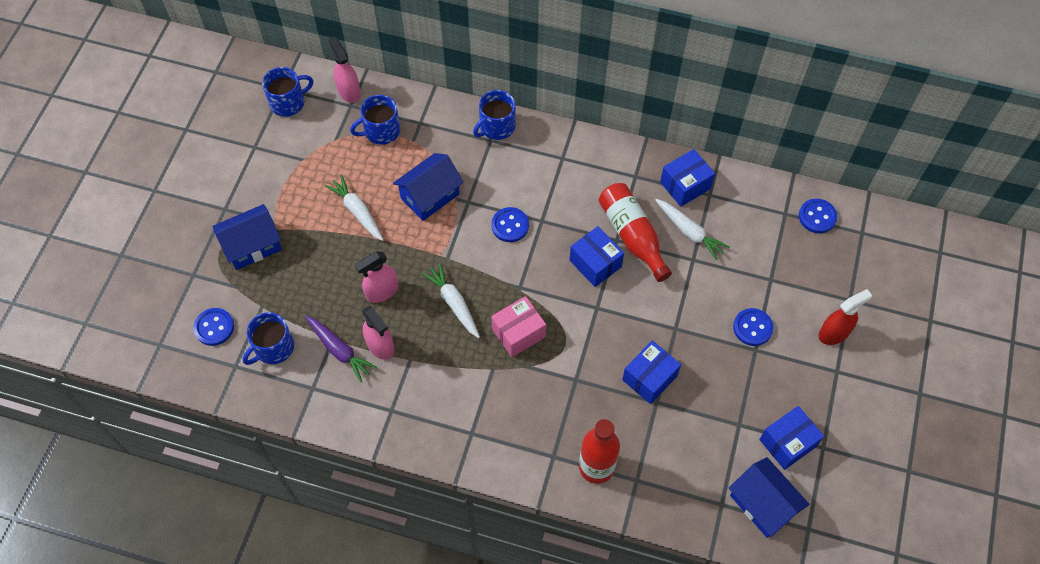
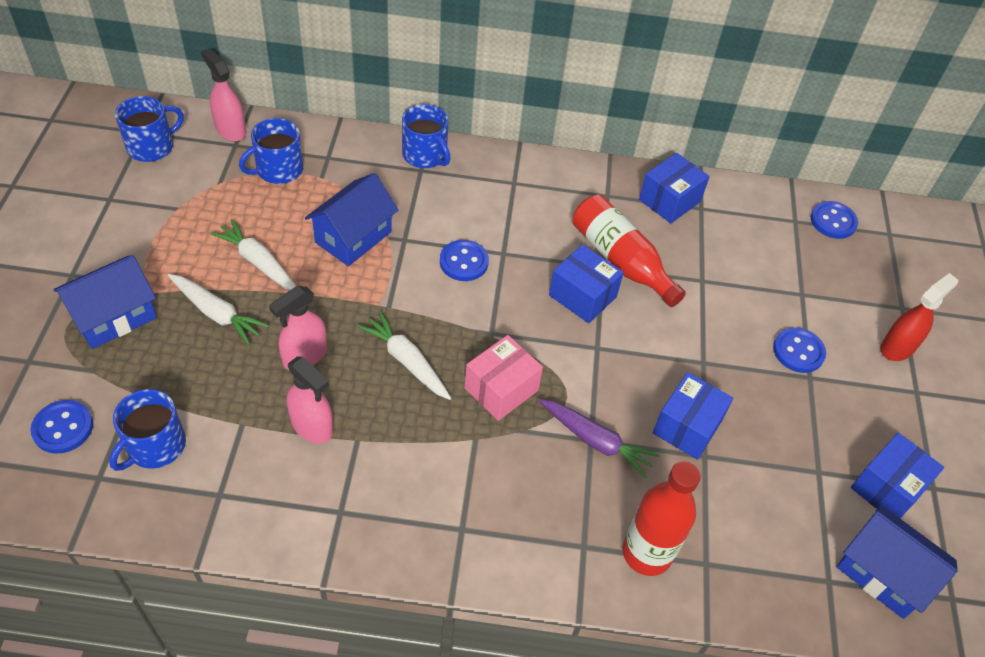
camera: 15 degrees left, 10 degrees down
(339, 350) = (254, 439): purple carrot -> purple carrot (596, 441)
(496, 126) = (425, 155): blue mug -> blue mug turned 75 degrees counterclockwise
(689, 232) = (689, 250): white carrot -> white carrot (217, 313)

